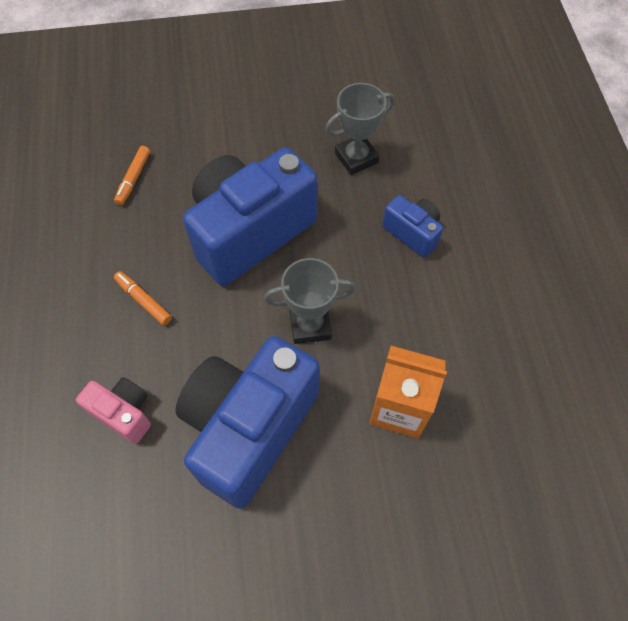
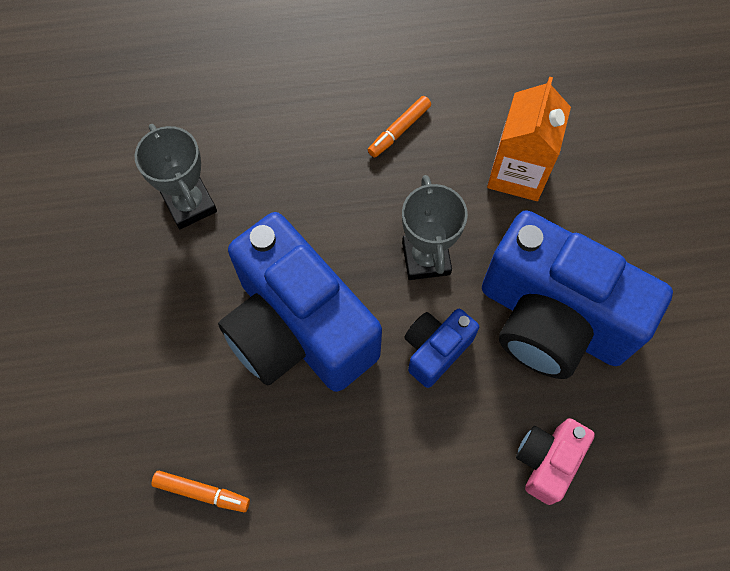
camera: 90 degrees left, 5 degrees up
(143, 301) = (398, 455): orange marker -> orange marker (399, 130)
(412, 233) = (305, 148): blue camera -> blue camera (435, 350)

